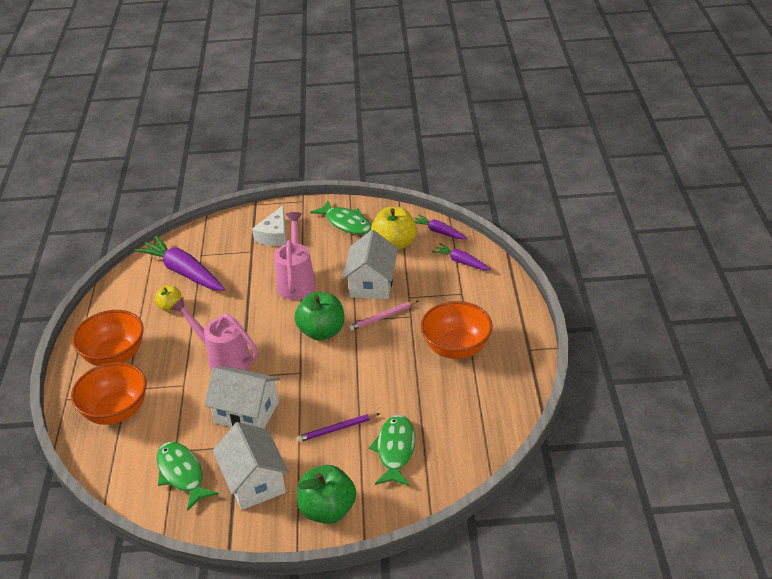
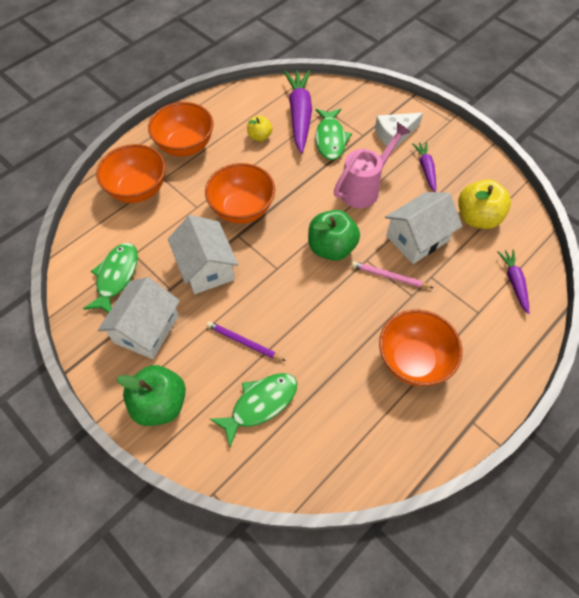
camera: 45 degrees right, 20 degrees up
(223, 359) = (242, 209): pink watering can -> orange bowl
(346, 223) = (461, 167): green fish -> green fish (330, 139)
(439, 232) = (528, 237): purple carrot -> purple carrot (426, 169)

